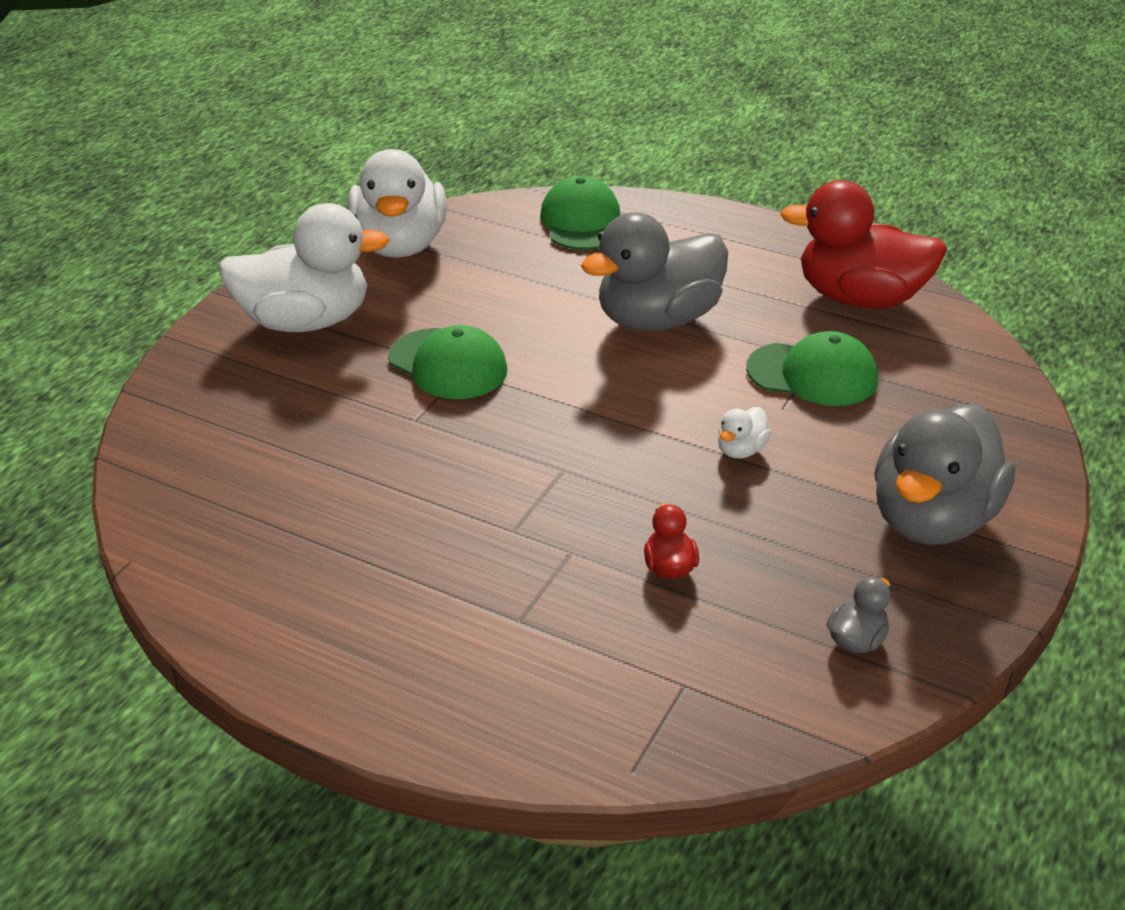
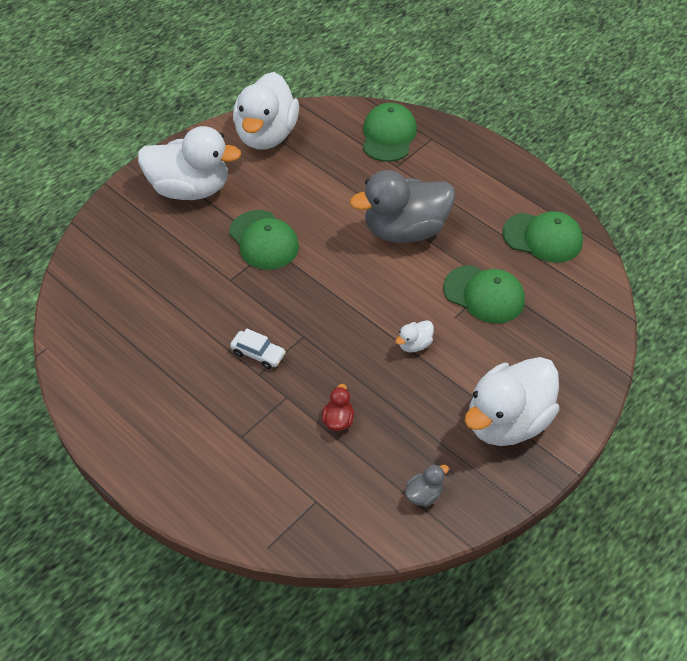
camera: 15 degrees right, 15 degrees up
(499, 505) = (258, 354): none -> white car
(859, 299) = (543, 237): red duck -> green cap
(931, 519) = (507, 421): grey duck -> white duck

